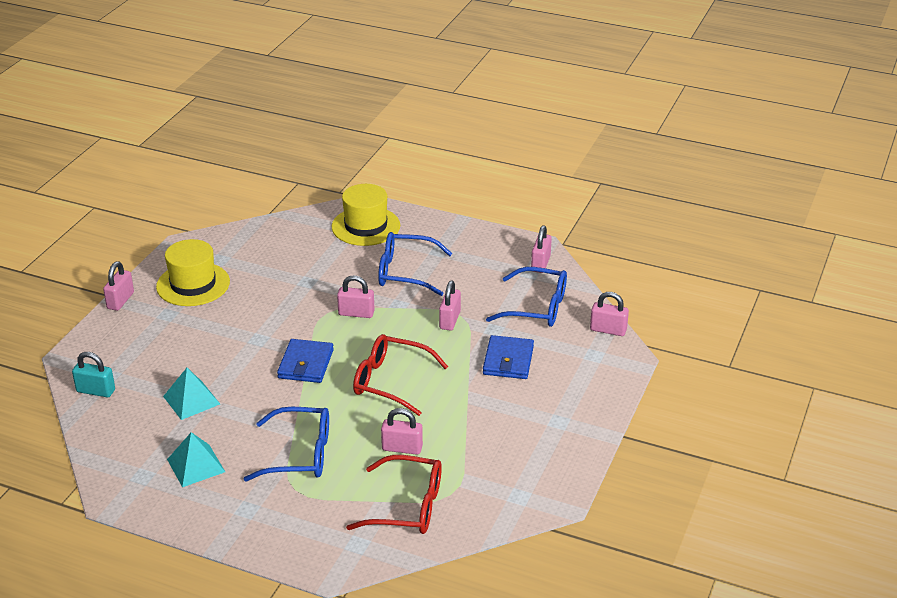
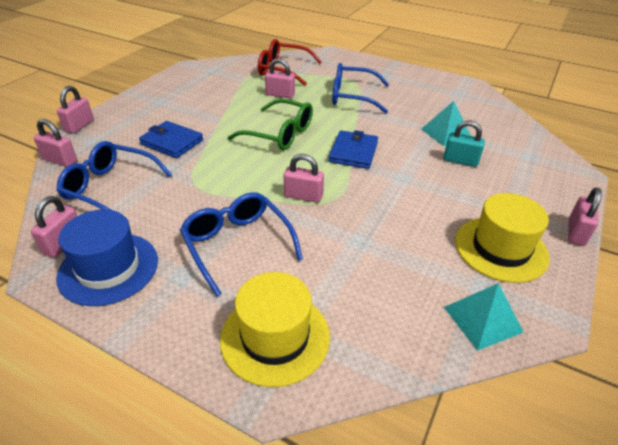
camera: 175 degrees left, 5 degrees up
(96, 391) = (532, 145): turquoise padlock -> turquoise padlock (460, 161)
(196, 465) = (424, 96): turquoise pyramid -> turquoise pyramid (482, 319)
(390, 381) = (280, 134): red glasses -> green glasses
(405, 272) = (237, 244): blue glasses -> blue glasses turned 135 degrees counterclockwise
(450, 320) = (208, 181): pink padlock -> pink padlock (79, 126)
(494, 251) = (108, 268): none -> blue hat
(508, 360) = (172, 142): blue wallet -> blue wallet turned 75 degrees counterclockwise

